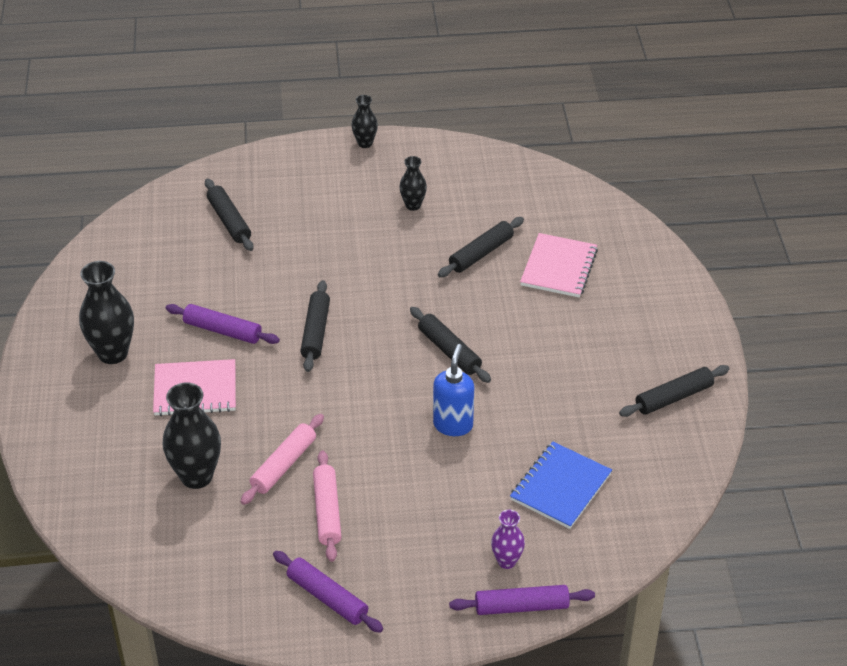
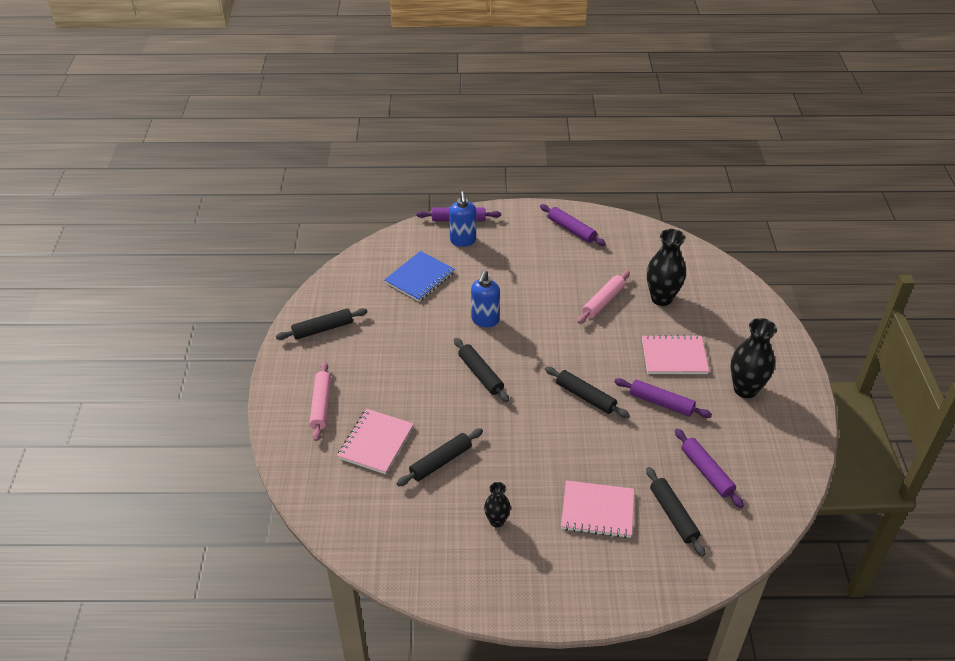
camera: 175 degrees left, 0 degrees up
(184, 261) = (706, 472): none -> purple rolling pin
(308, 220) = (597, 510): none -> pink notebook
(316, 332) = (585, 397): black rolling pin -> black rolling pin turned 60 degrees counterclockwise
(327, 511) = (572, 273): pink rolling pin -> pink rolling pin (321, 405)
(365, 143) = (541, 611): black vase -> none
(506, 561) = (463, 241): purple vase -> blue soap dispenser

